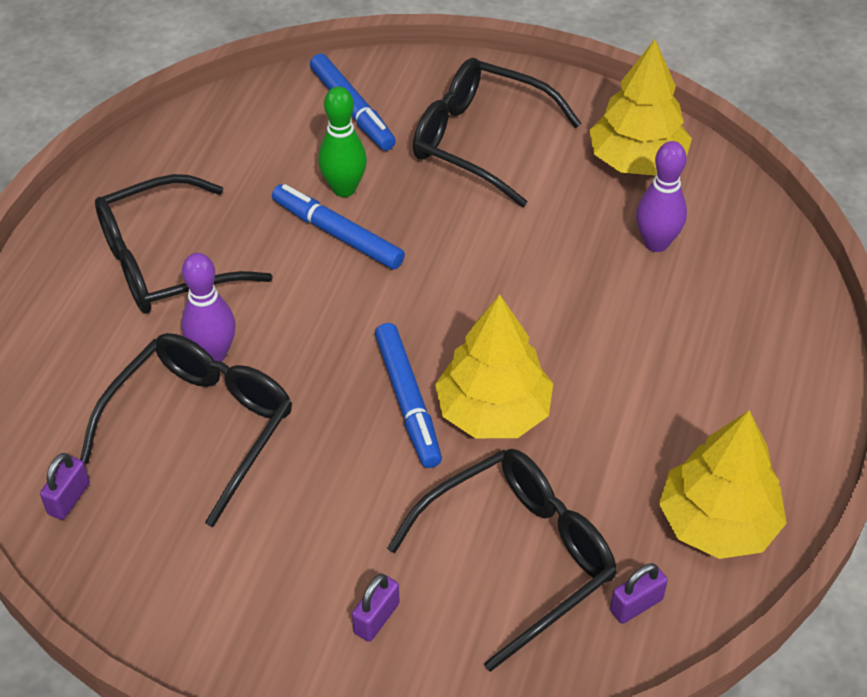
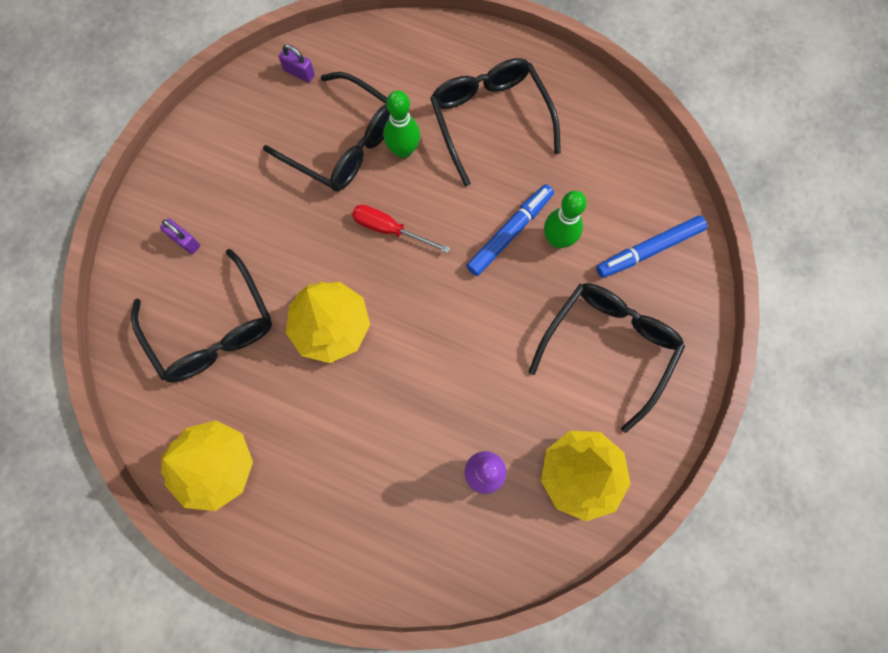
camera: 95 degrees right, 25 degrees up
(213, 354) = (403, 150): purple bowling pin -> green bowling pin
(340, 359) = (389, 229): none -> red screwdriver
(408, 401) = (347, 271): blue marker -> none
(636, 605) = (164, 399): purple padlock -> none

